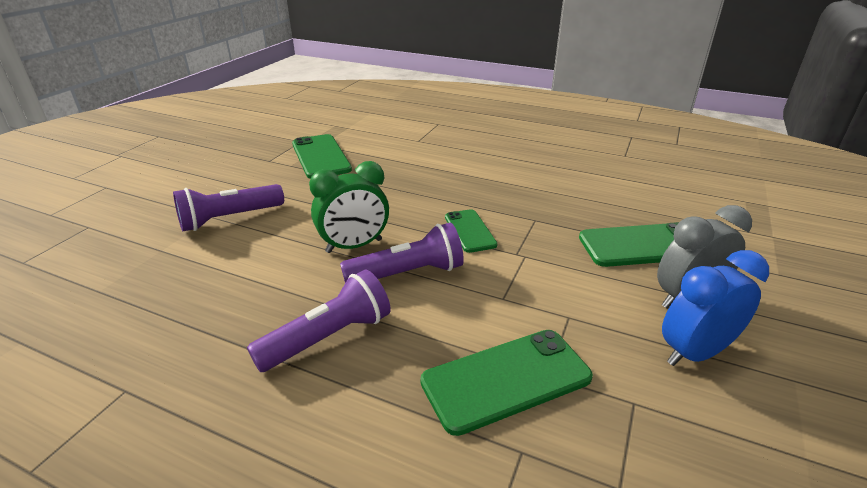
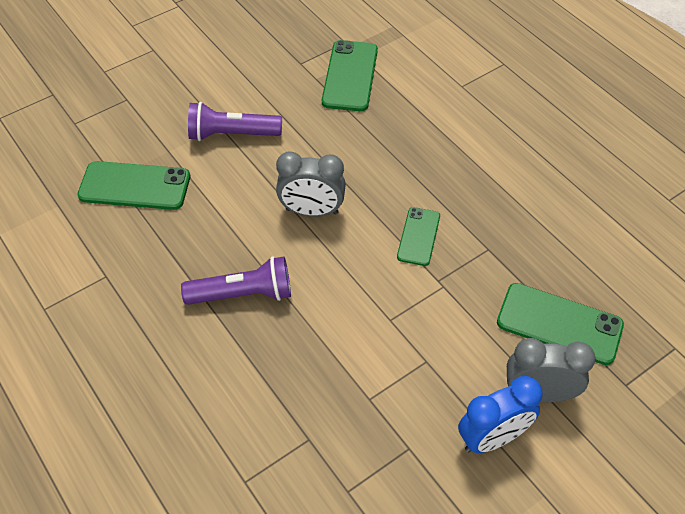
camera: 30 degrees right, 20 degrees up
(354, 246) = (312, 211): green clock -> grey clock
(407, 274) = (334, 261): purple flashlight -> none
(506, 379) = (338, 387): green phone -> green phone (135, 186)
(695, 353) = (492, 438): blue clock -> blue clock turned 150 degrees clockwise

